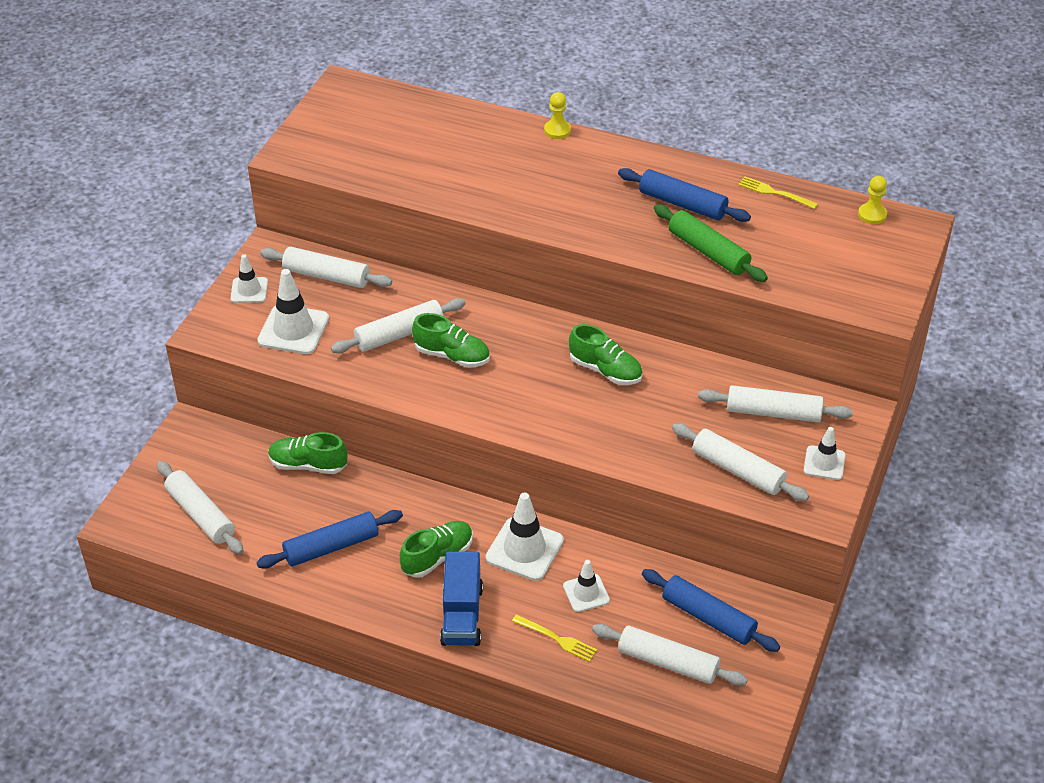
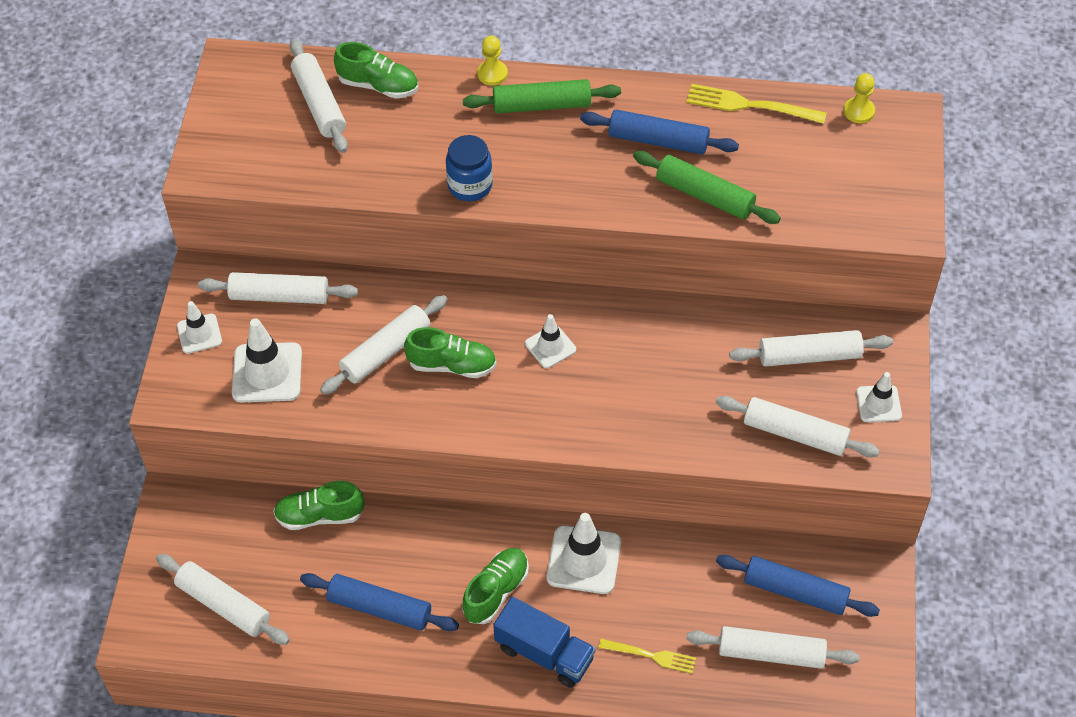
camera: 15 degrees left, 10 degrees up
(331, 547) = (379, 608): blue rolling pin -> blue rolling pin turned 60 degrees clockwise
(403, 126) = (319, 104): none -> white rolling pin
(462, 615) = (544, 653): blue truck -> blue truck turned 45 degrees counterclockwise
(505, 207) = (470, 186): none -> blue jar
(586, 593) = (663, 595): white traffic cone -> white traffic cone (550, 346)
(590, 160) = (542, 105): none -> green rolling pin
(605, 370) = (620, 345): green shoe -> green shoe (378, 85)
(775, 193) = (750, 105): yellow fork -> yellow fork, size x1.54

